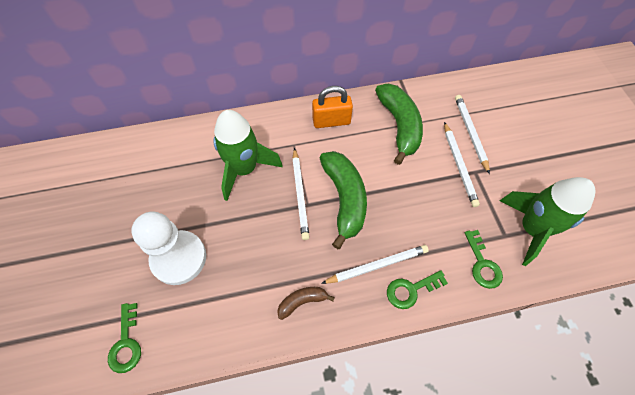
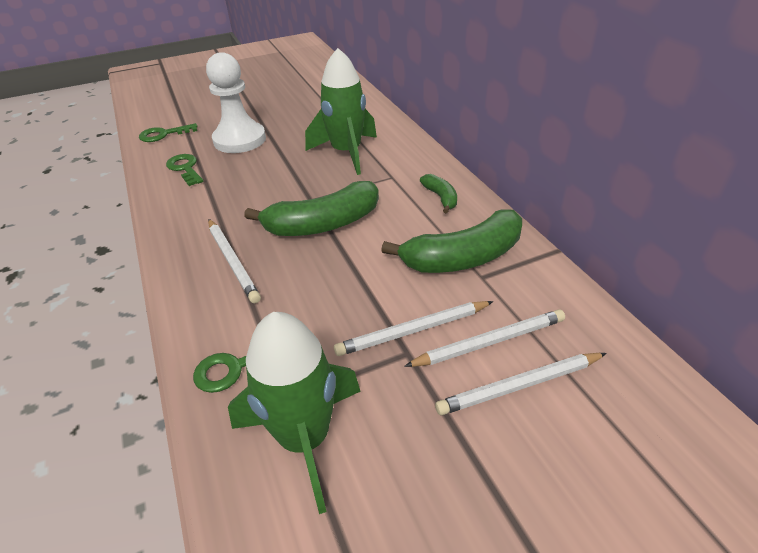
camera: 80 degrees right, 20 degrees down
(300, 194) = (322, 192): white pencil -> white pencil (520, 385)
(302, 301) = (190, 214): brown banana -> none
(331, 121) = (441, 197): orange padlock -> green banana
(411, 290) = (198, 294): green key -> green key (185, 168)

